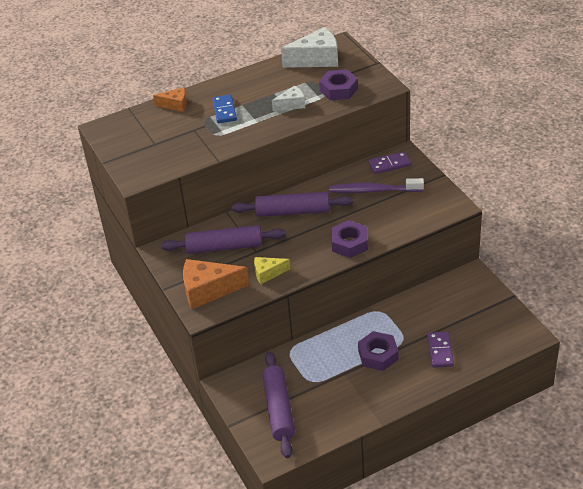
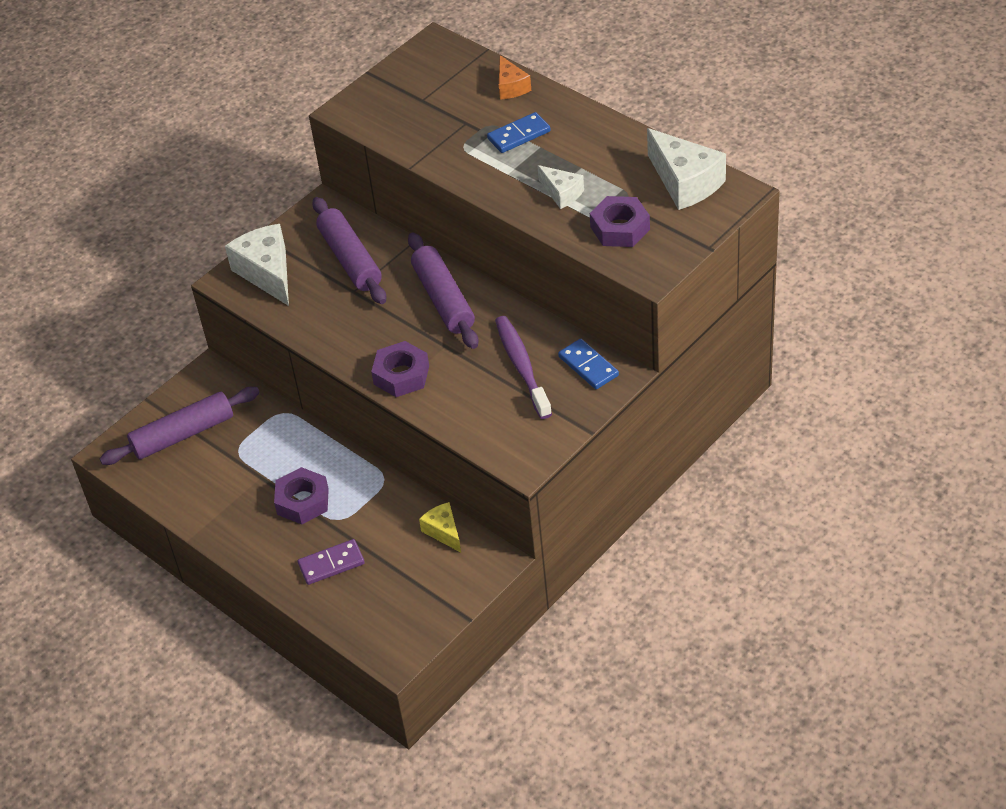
camera: 70 degrees right, 5 degrees up
(208, 290) = (267, 273): orange cheese -> white cheese
(268, 273) = (316, 316): yellow cheese -> yellow cheese (443, 532)
(389, 164) = (588, 366): purple domino -> blue domino

